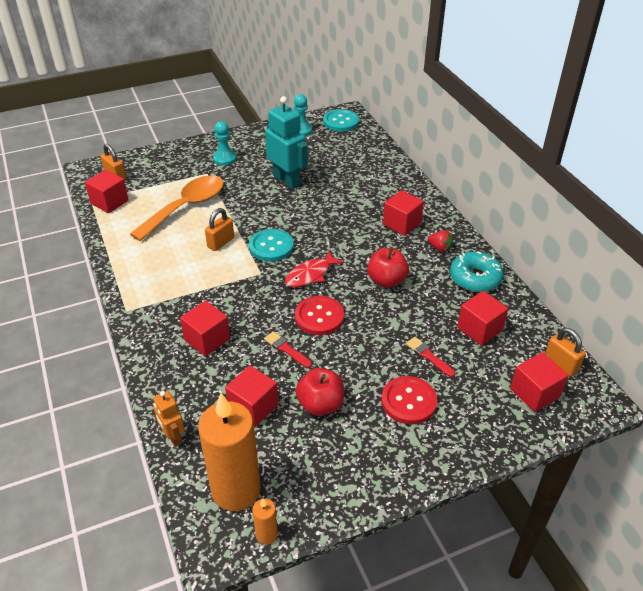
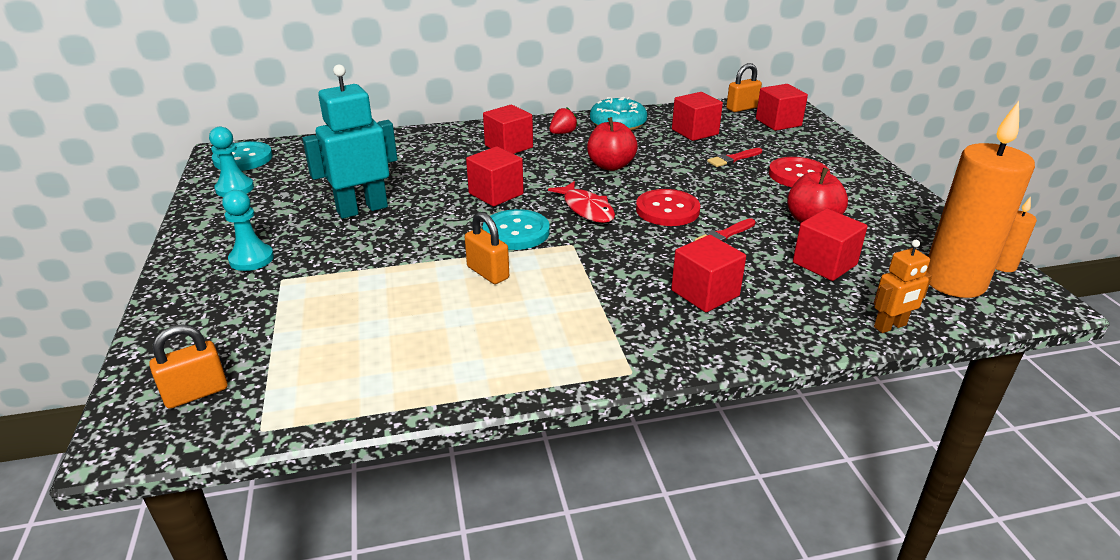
camera: 80 degrees left, 10 degrees down
(109, 202) = (289, 400): red cube -> red cube (496, 194)
(186, 207) = (371, 303): orange spoon -> none

